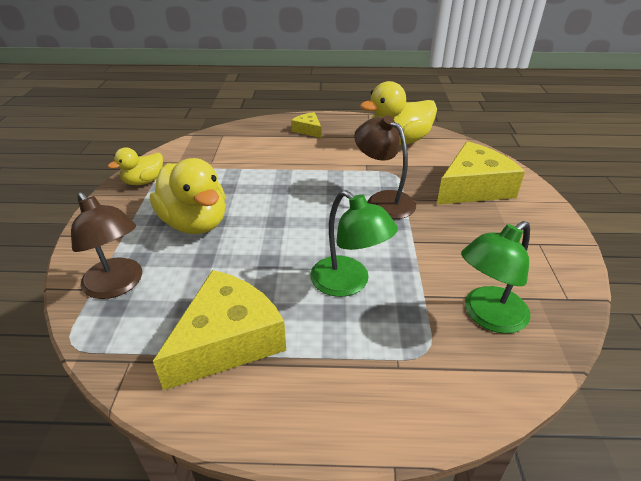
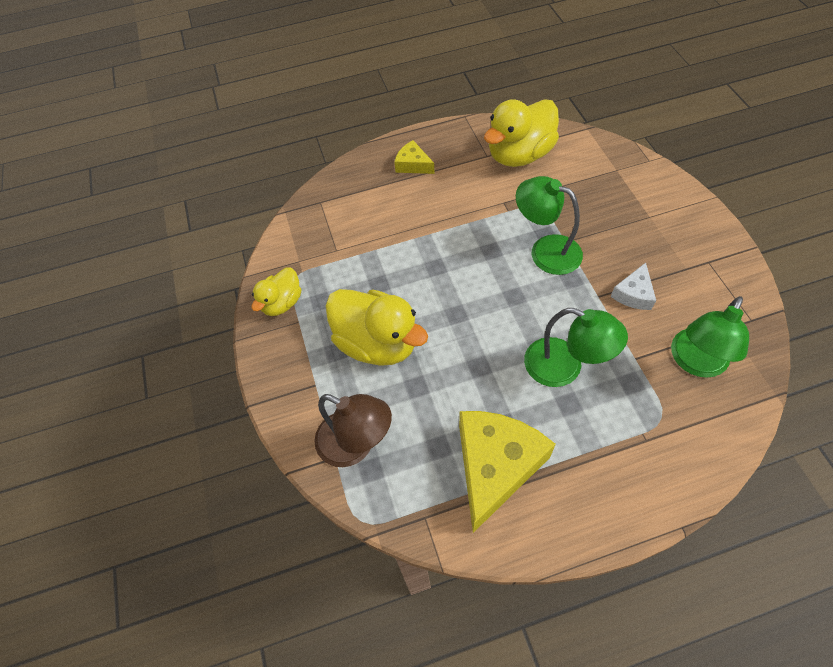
camera: 15 degrees left, 20 degrees up
(383, 200) = (545, 250): brown lamp -> green lamp
(449, 248) = (633, 294): none -> white cheese
(473, 187) = (624, 204): yellow cheese -> none

